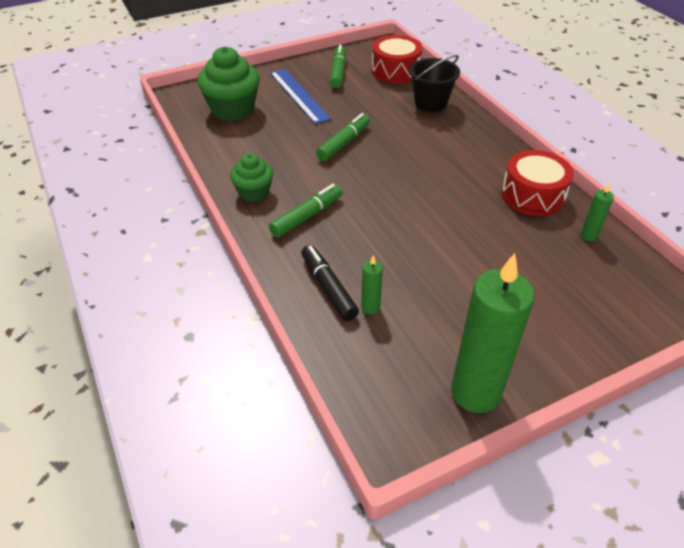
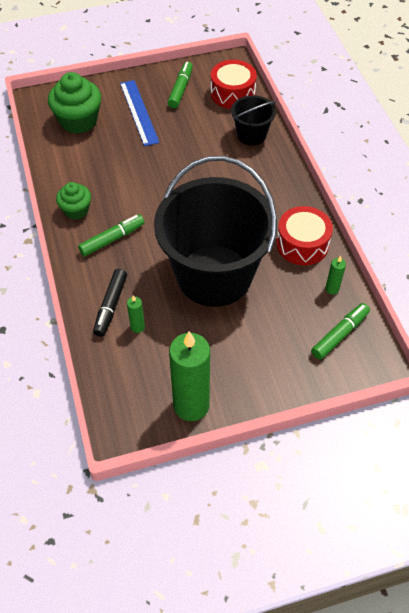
camera: 10 degrees right, 10 degrees up
(328, 288) = (111, 306): black marker -> black marker turned 150 degrees counterclockwise
(344, 143) = (162, 169): green marker -> green marker (339, 334)
(444, 239) = (214, 275): none -> black bucket

